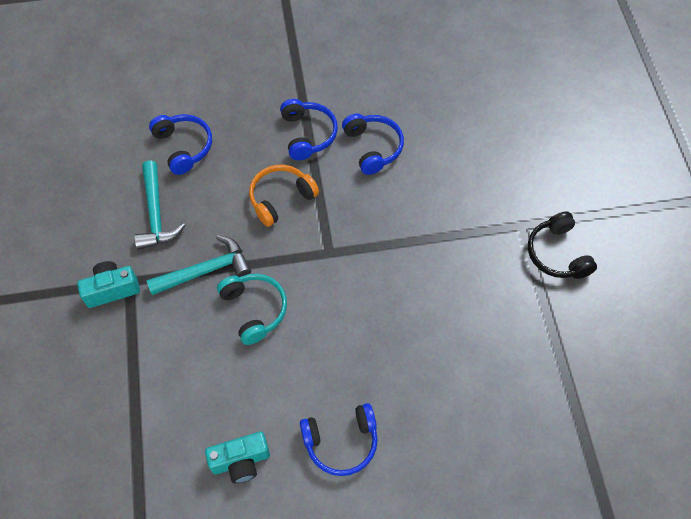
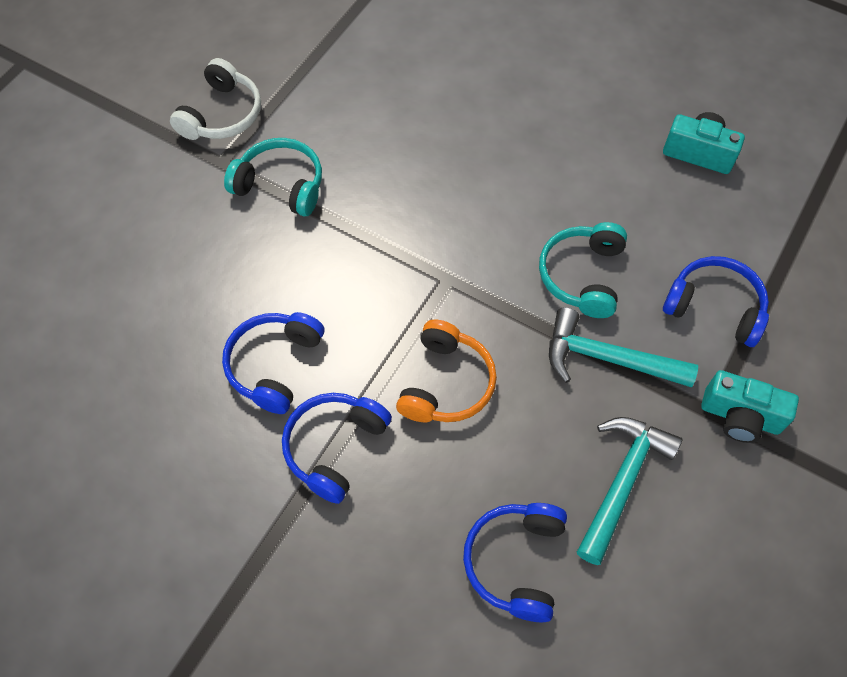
camera: 140 degrees left, 0 degrees up
(281, 198) = (446, 383): orange headphones -> orange headphones turned 75 degrees counterclockwise
(341, 442) = (590, 108): blue headphones -> blue headphones (714, 307)
(473, 237) = (281, 185): none -> turquoise headphones
(557, 254) = (222, 114): black headphones -> white headphones

